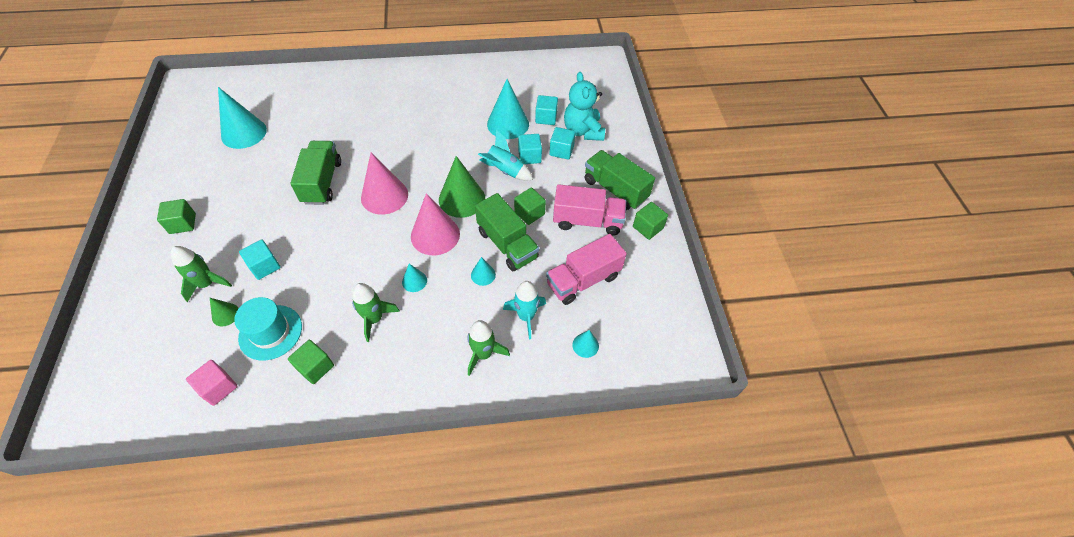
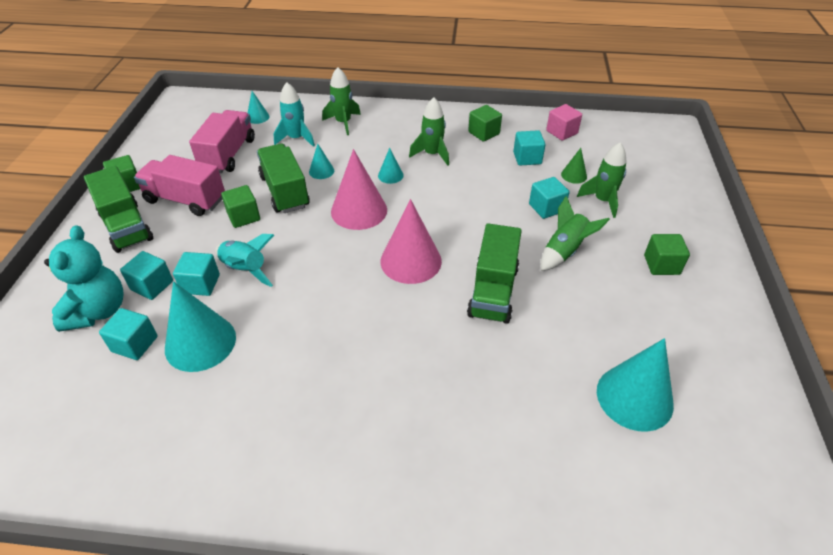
camera: 165 degrees left, 10 degrees down
(260, 223) = (564, 251): none -> green rocket
(270, 332) = (527, 158): turquoise hat -> turquoise cube
(462, 199) = (315, 243): green cone -> none
(583, 280) = (228, 155): pink truck -> pink truck turned 60 degrees counterclockwise

